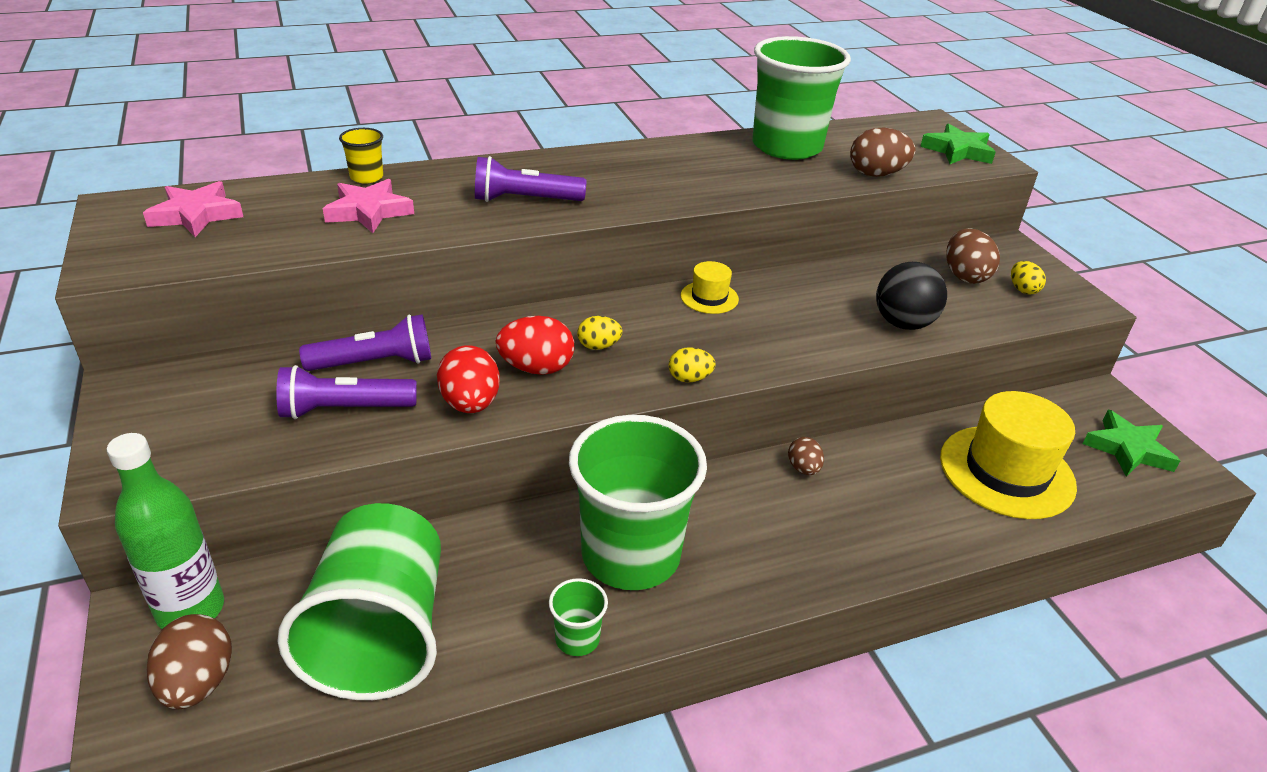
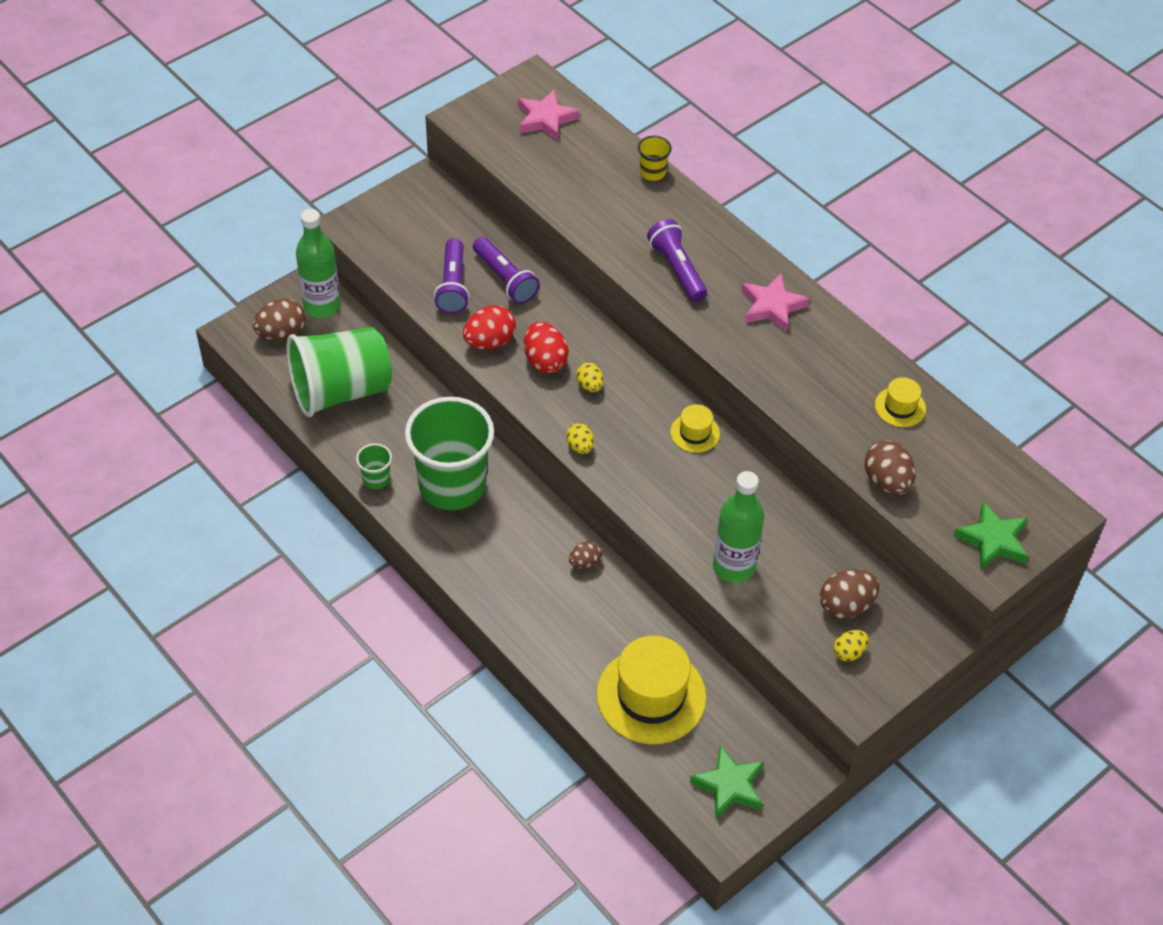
camera: 70 degrees right, 15 degrees up
(344, 409) = (453, 286): purple flashlight -> purple flashlight turned 150 degrees counterclockwise
(369, 211) = (604, 196): pink star -> pink star (772, 306)
(786, 147) = (900, 407): green cup -> yellow hat
(903, 323) = (733, 567): black ball -> green bottle

